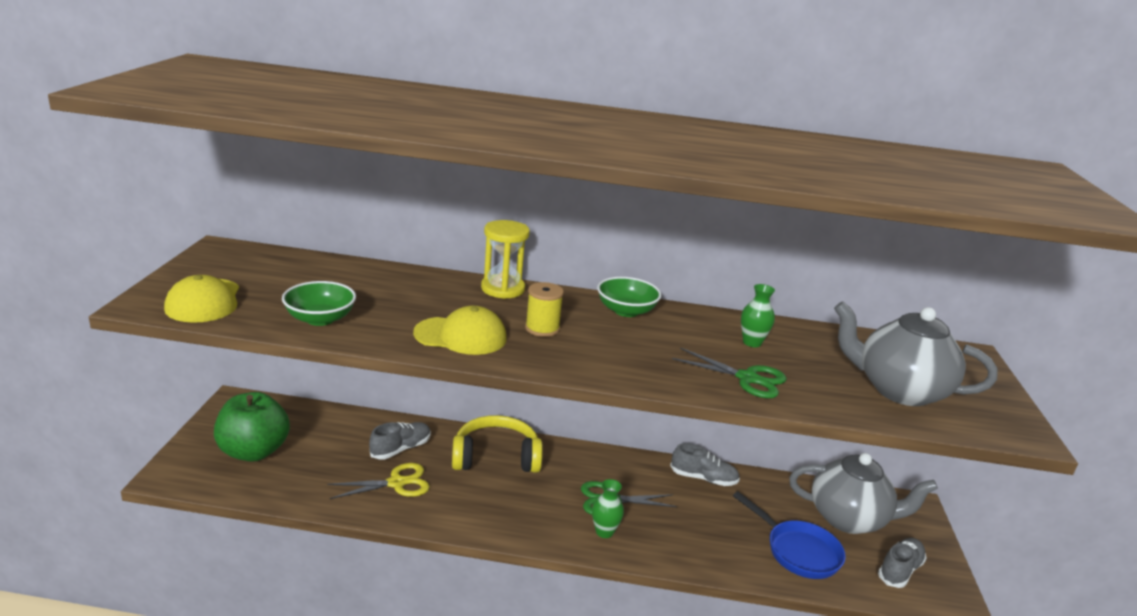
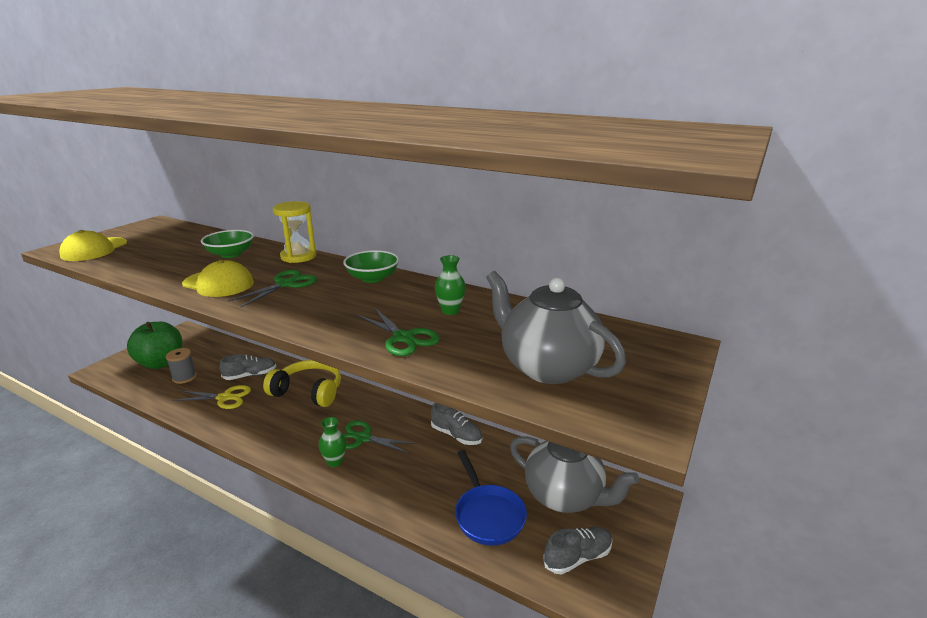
camera: 25 degrees right, 0 degrees up
(311, 466) = (184, 377): none -> grey spool
(320, 319) = (144, 265): green bowl -> green bowl (231, 254)
(542, 328) = (286, 284): yellow spool -> green scissors

